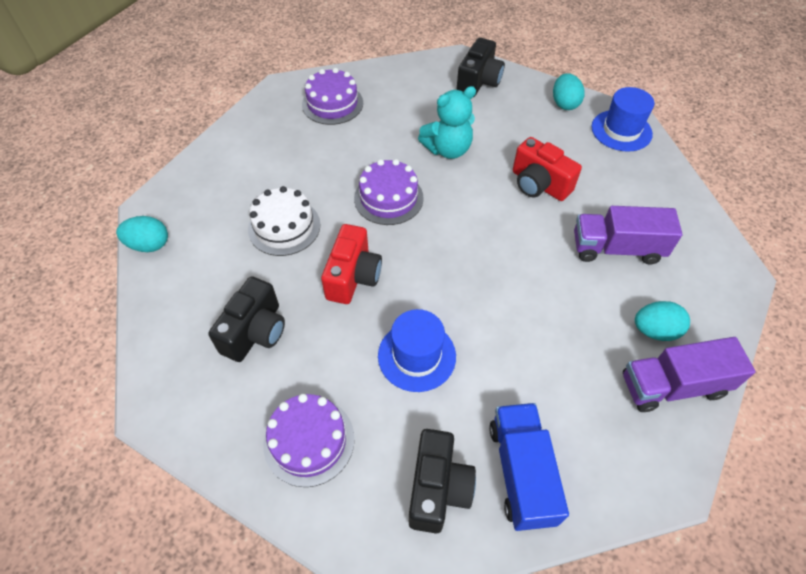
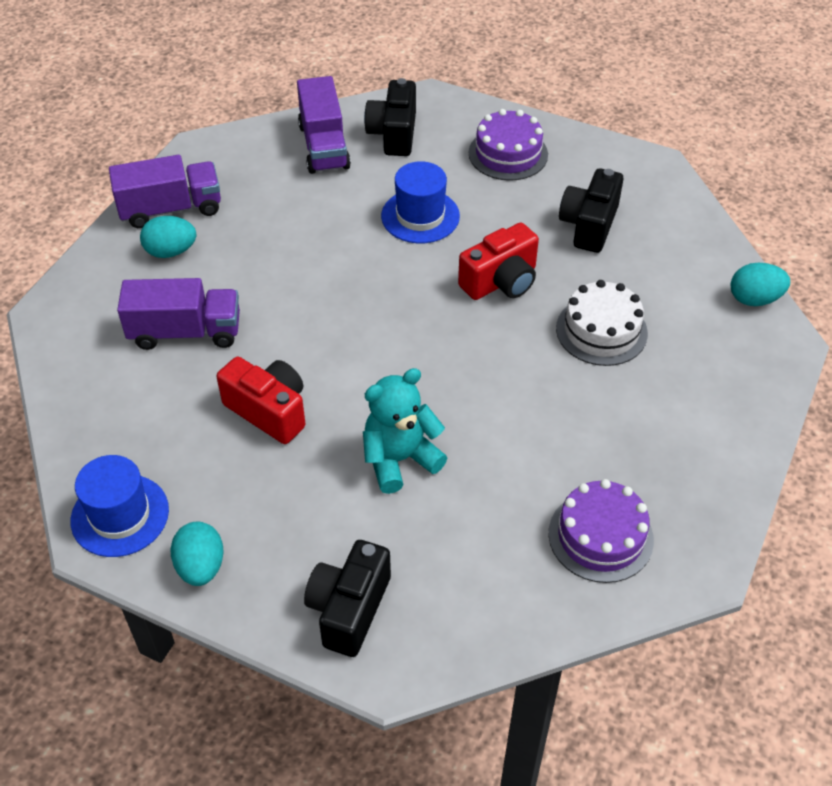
camera: 175 degrees right, 5 degrees down
(353, 276) = (501, 281): red camera -> red camera turned 135 degrees counterclockwise
(388, 198) = (476, 377): purple cake -> none
(521, 472) = (324, 146): blue truck -> purple truck

